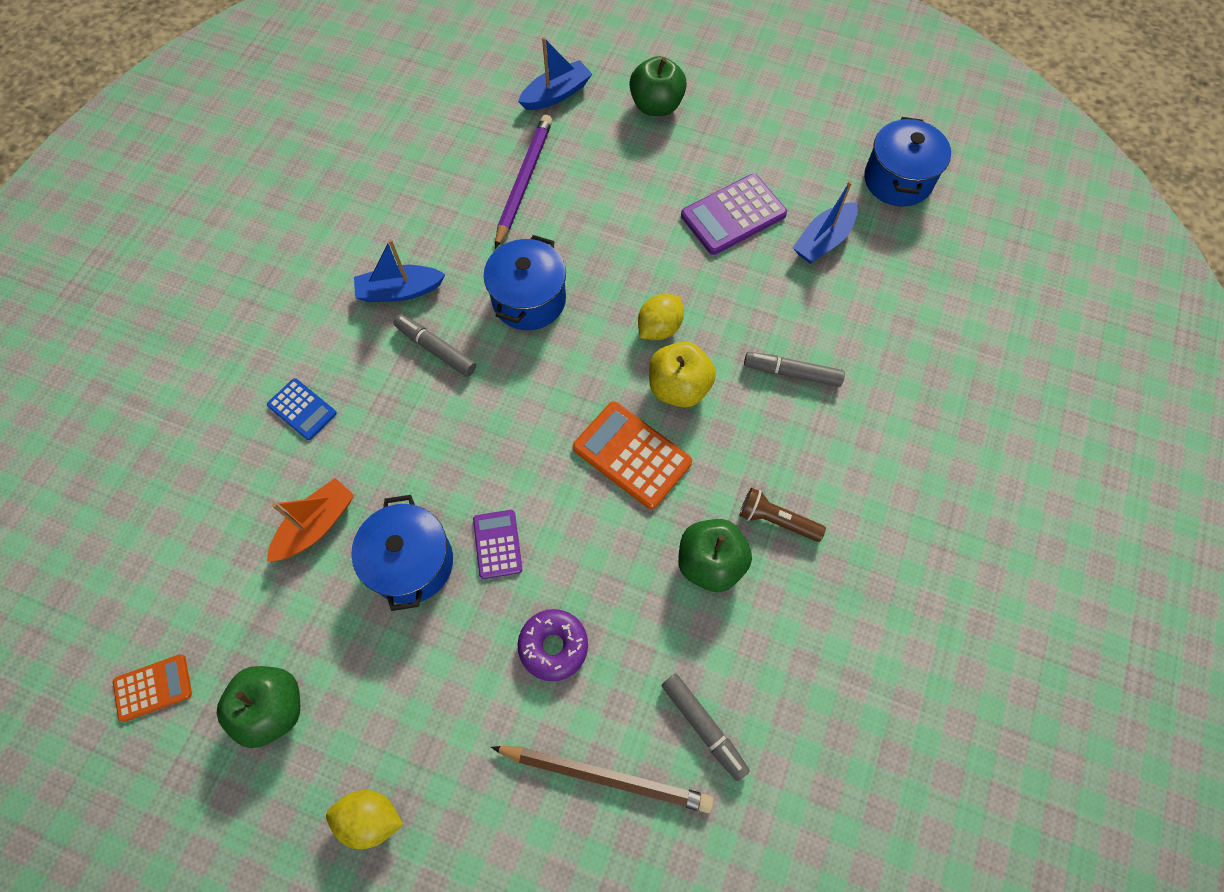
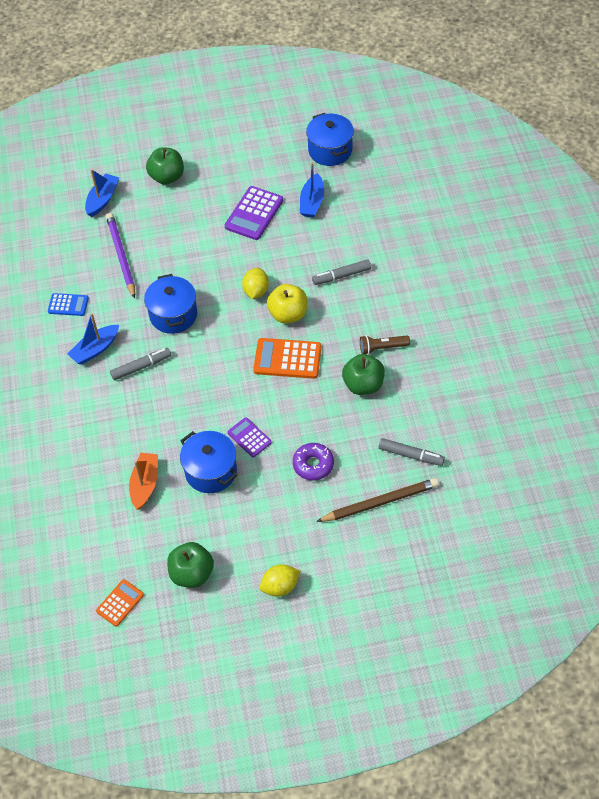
camera: 30 degrees left, 10 degrees down
(302, 409) = (89, 436): blue calculator -> blue calculator (68, 305)
(436, 349) = (141, 367): grey marker -> grey marker turned 150 degrees clockwise

